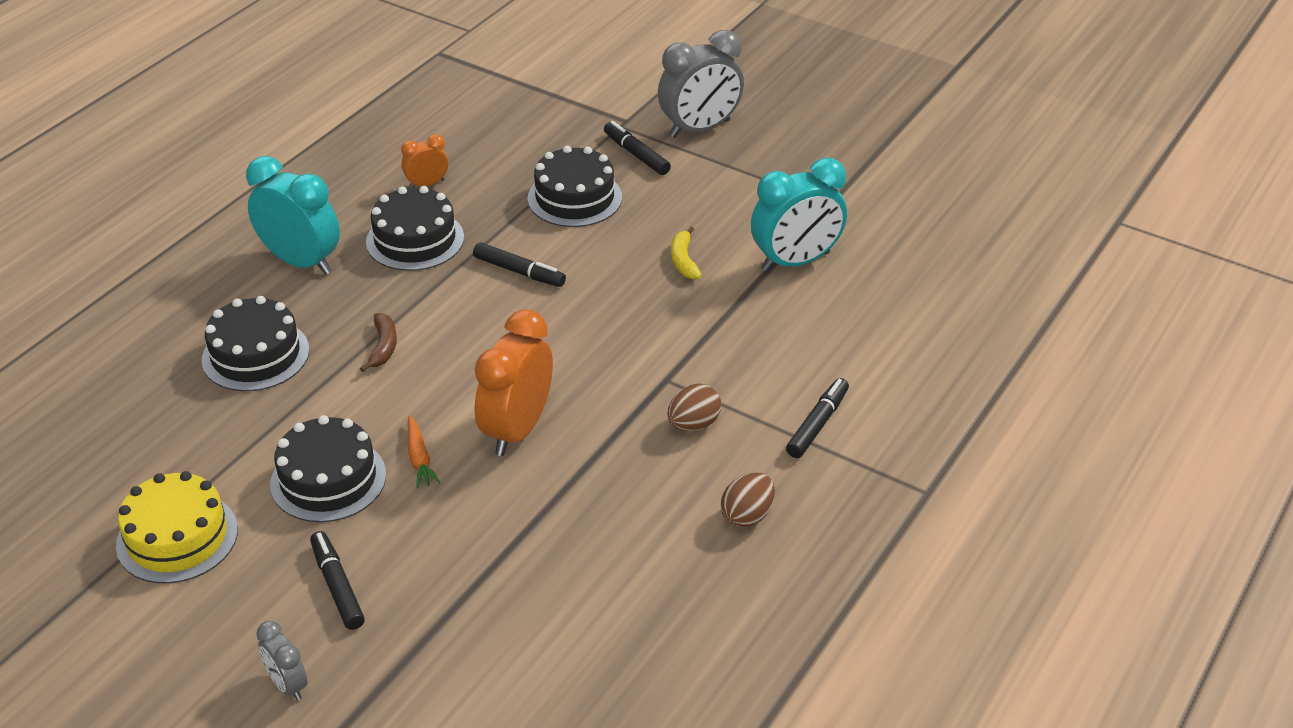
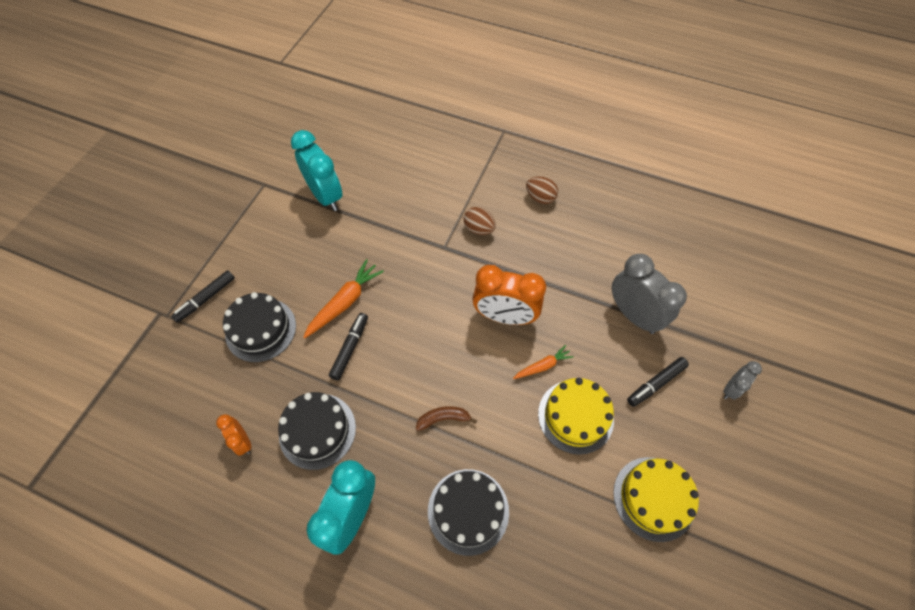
camera: 100 degrees left, 20 degrees up
(328, 479) = (575, 416): black cake -> yellow cake
(594, 271) = (345, 302): none -> orange carrot
(683, 260) = (329, 253): yellow banana -> none
(699, 129) = (174, 264): grey clock -> grey clock (633, 315)
(817, 424) = (466, 175): black marker -> none

